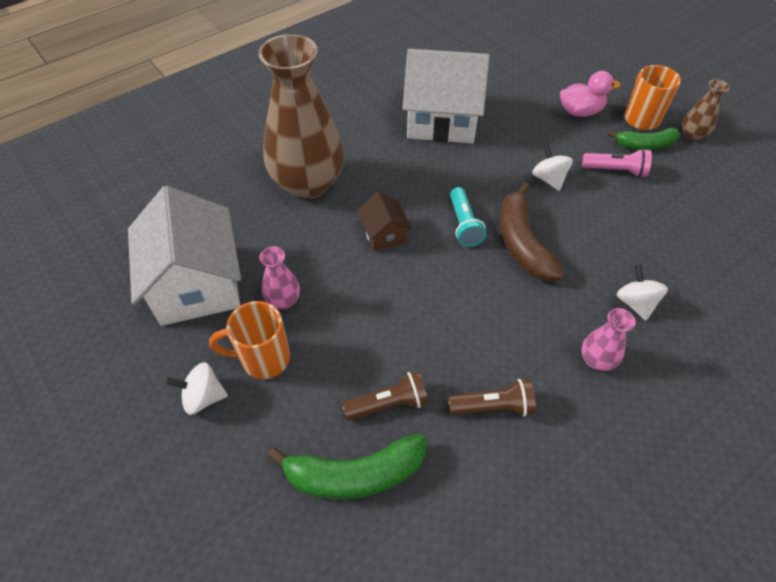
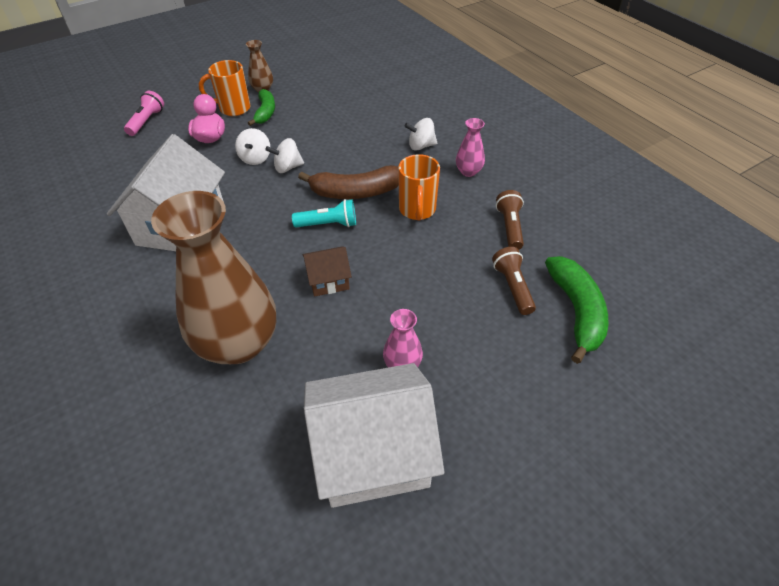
camera: 85 degrees left, 5 degrees down
(203, 397) = (517, 431): white spinning top -> white spinning top (255, 158)
(263, 359) = (472, 379): orange mug -> orange mug (417, 210)
(615, 170) = (289, 131): pink flashlight -> pink flashlight (147, 121)

